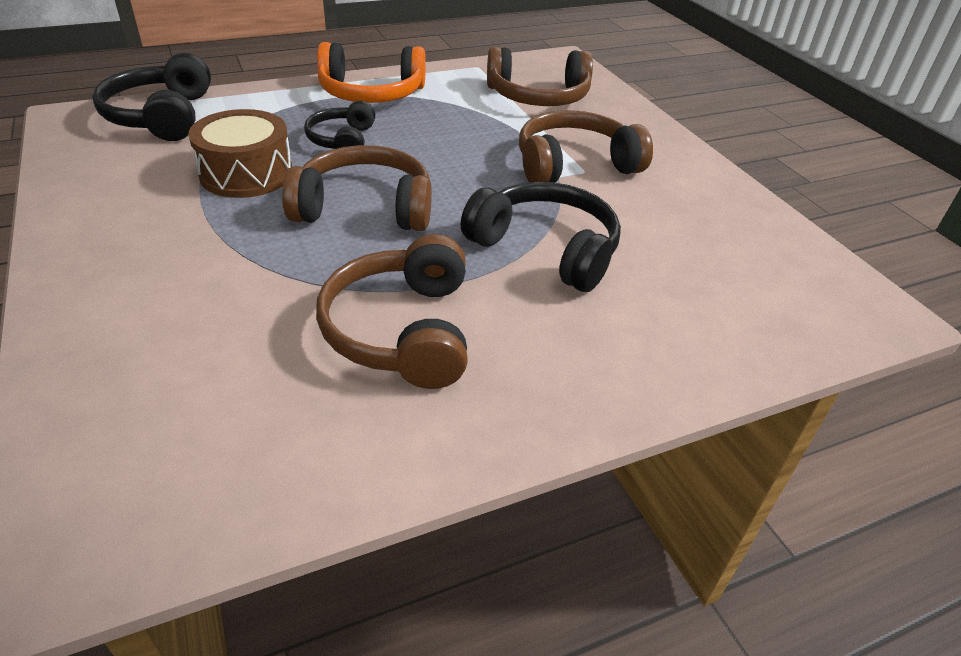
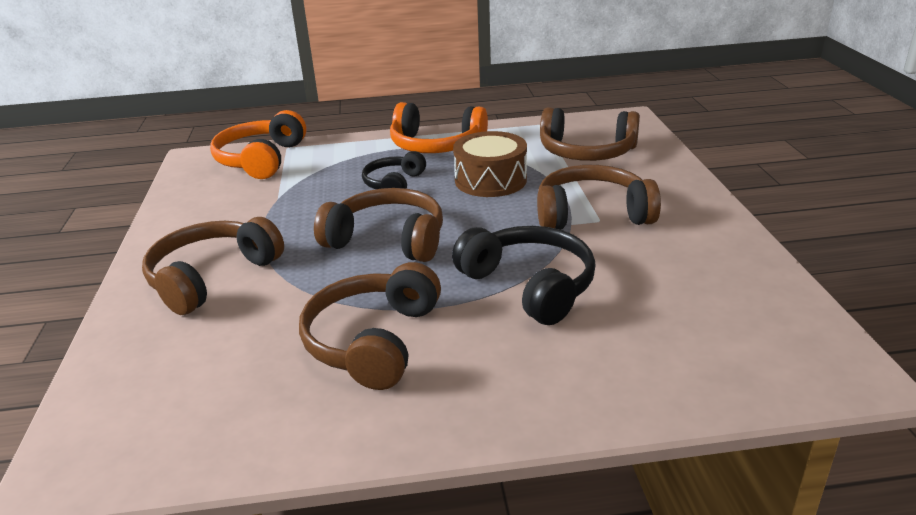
camera: 20 degrees right, 10 degrees down
(162, 116) = (261, 159): black headphones -> orange headphones
(162, 270) = (212, 277): none -> brown headphones
(246, 173) = (306, 207): brown drum -> brown drum (490, 180)

